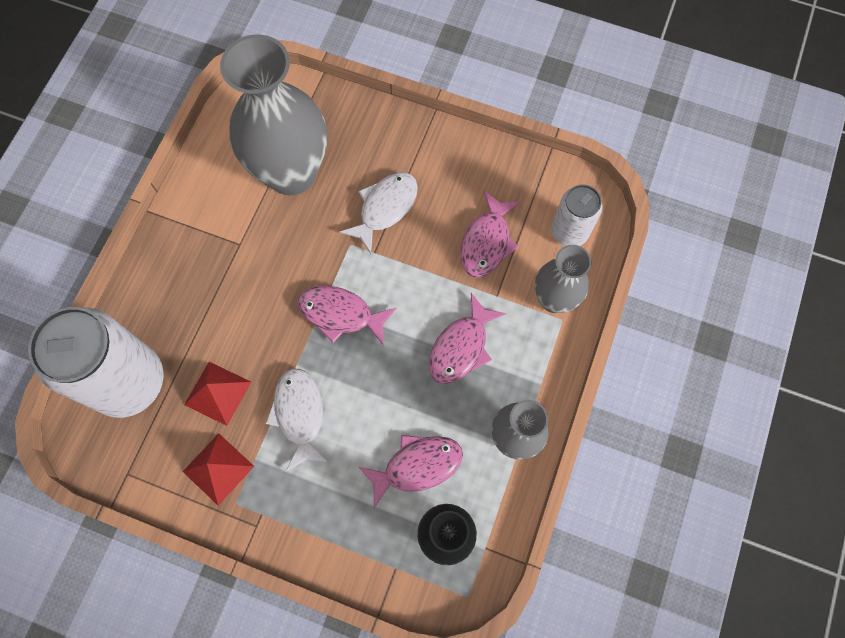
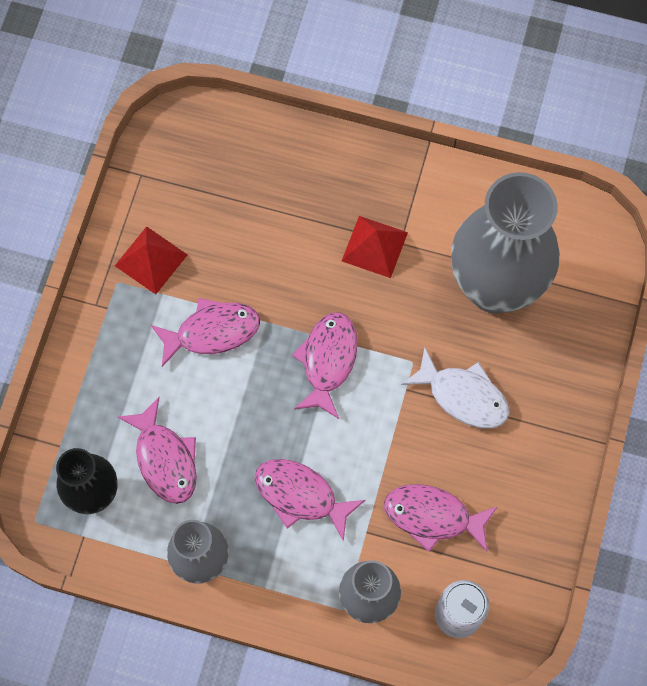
camera: 85 degrees right, 0 degrees up
(129, 381) = (235, 159): white can -> none
(218, 393) = (229, 247): red pyramid -> red pyramid (374, 246)
(299, 414) = (212, 332): white fish -> pink fish

